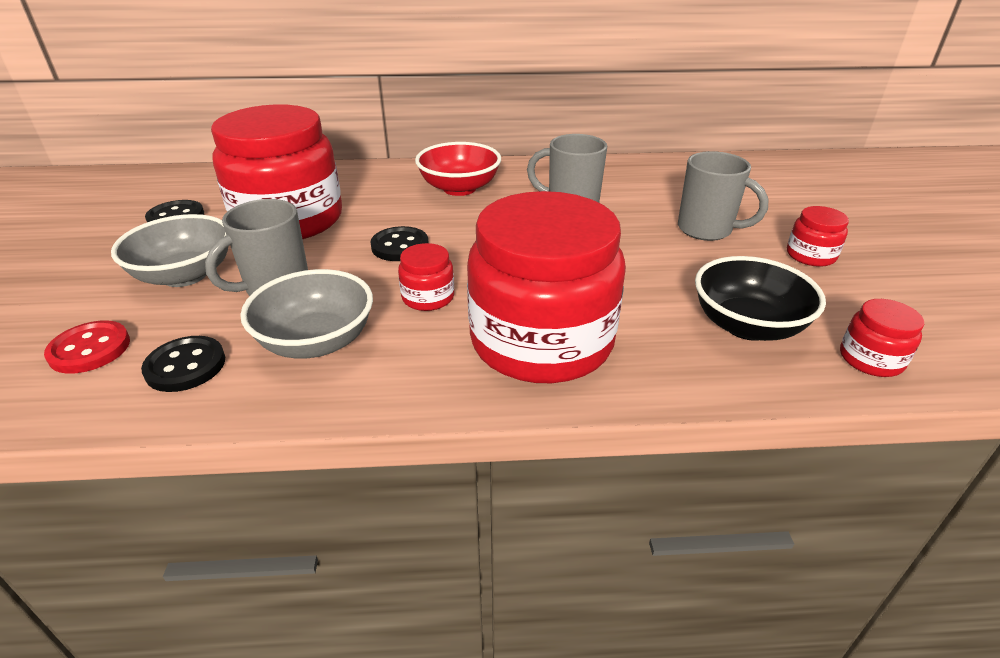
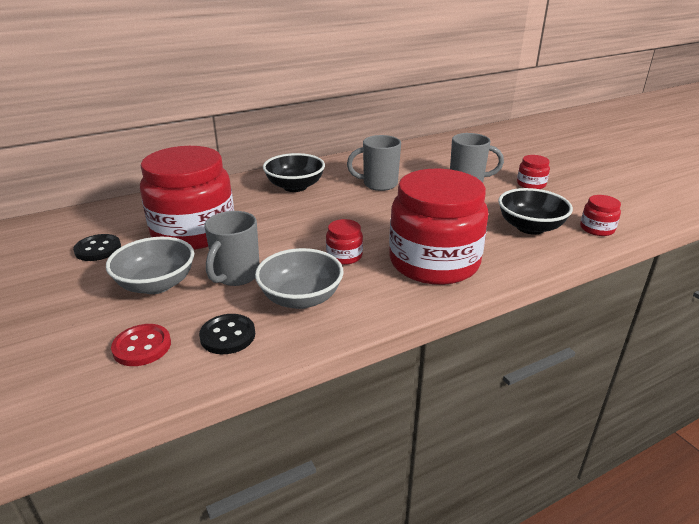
camera: 25 degrees left, 5 degrees down
(400, 246) = (293, 231): black button -> none
(459, 188) = (295, 186): red bowl -> black bowl

